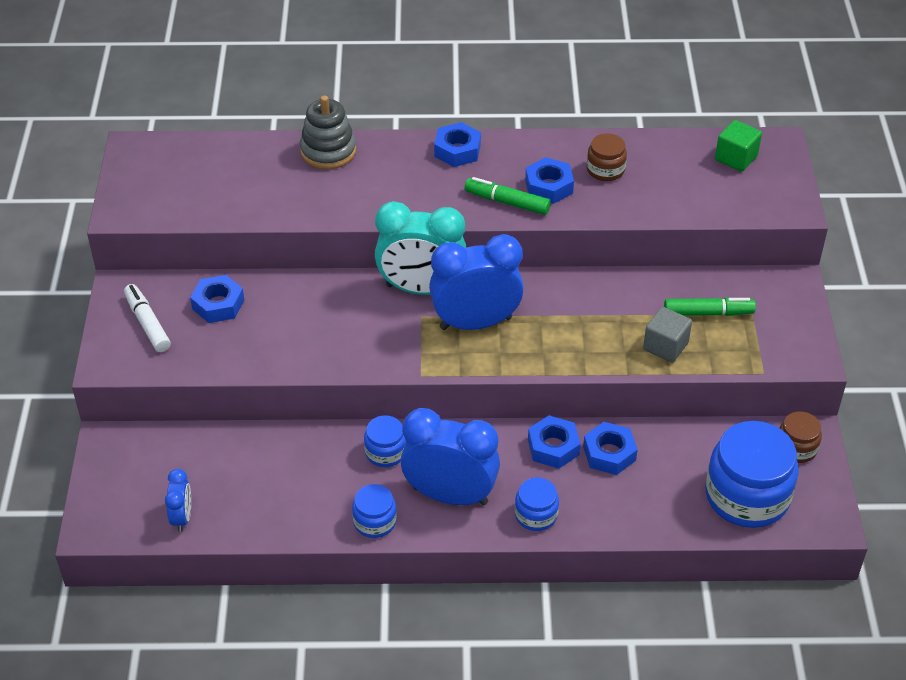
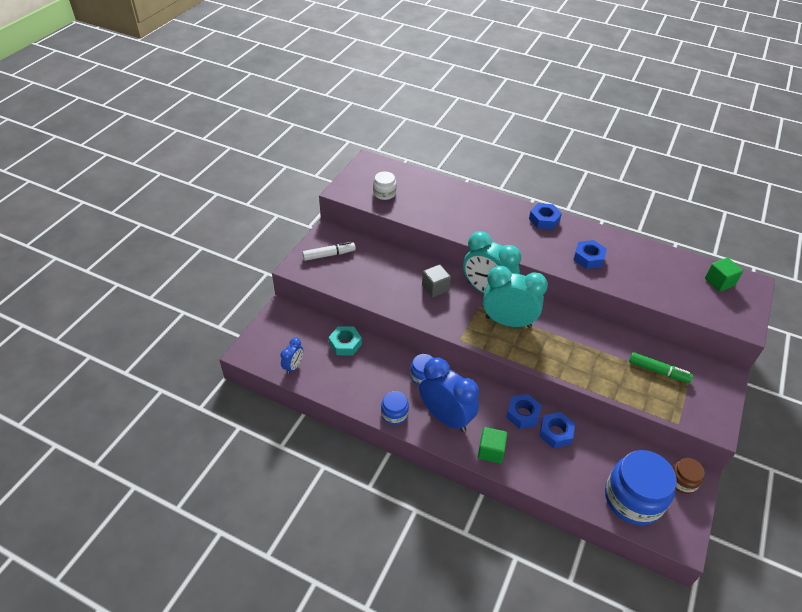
camera: 25 degrees right, 0 degrees up
(147, 323) = (329, 255): white marker -> white marker turned 75 degrees clockwise
(192, 193) = (384, 193): none -> white jar
(218, 304) = (371, 258): blue nut -> none
(242, 452) = (345, 344): none -> turquoise nut
(328, 151) = (470, 196): grey stacking toy -> none
(475, 323) = (508, 322): blue clock -> turquoise clock
(507, 202) = (558, 258): green marker -> none
(536, 515) = (490, 451): blue jar -> green cube
(605, 170) = (629, 260): brown jar -> none
(665, 346) = (620, 381): grey cube -> grey cube (435, 288)

